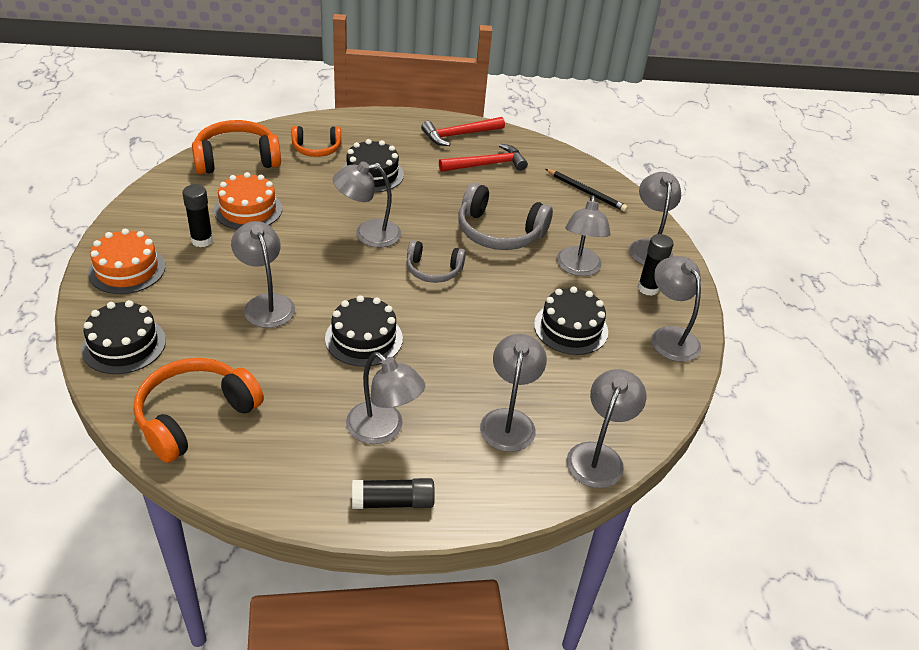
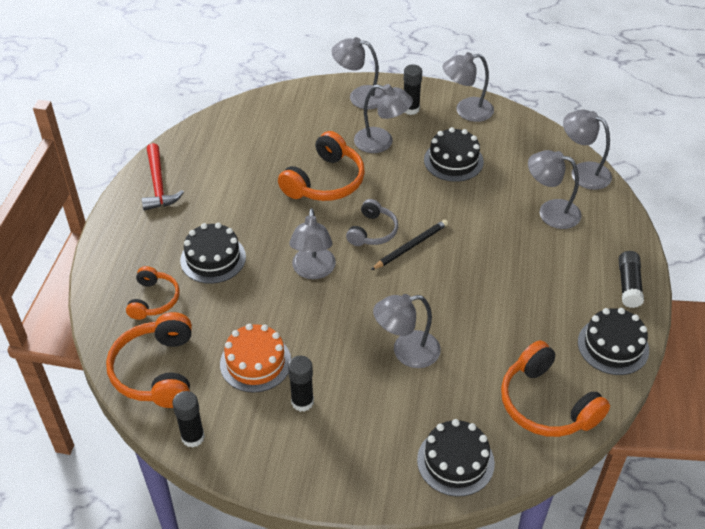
camera: 75 degrees left, 5 degrees up
(127, 269) = (342, 466): orange cake -> none
(166, 185) = (193, 437): none -> black glue stick
(364, 338) = (457, 286): black cake -> black cake (613, 346)
(383, 430) = (560, 284): grey lamp -> none
(486, 164) = (217, 173): red hammer -> none
(499, 232) = (325, 181): grey headphones -> orange headphones
(586, 192) = (276, 116): black pencil -> black pencil (410, 246)

